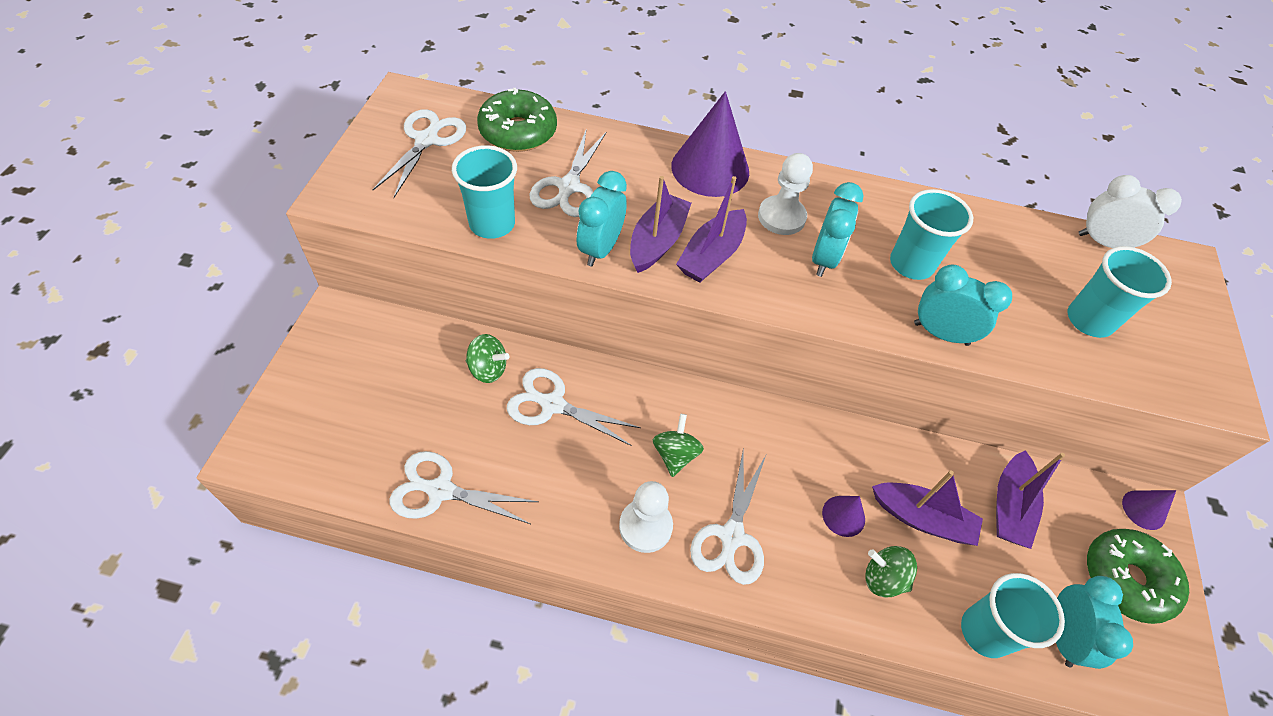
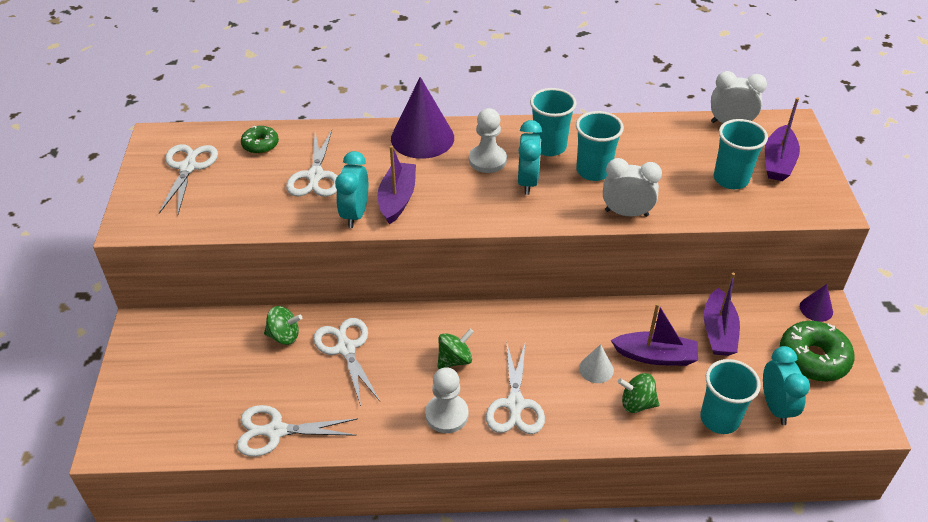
camera: 10 degrees left, 10 degrees down
(492, 224) = (263, 216): turquoise cup -> turquoise cup (549, 147)
(518, 132) = (260, 145): green donut -> green donut, size x0.58
(553, 405) = (346, 348): white scissors -> white scissors turned 60 degrees clockwise
(675, 455) = (455, 360): green spinning top -> green spinning top turned 60 degrees clockwise
(711, 255) = (442, 199): purple boat -> purple boat (778, 162)
(843, 516) = (596, 369): purple cone -> white cone
(941, 334) = (626, 213): turquoise clock -> white clock

